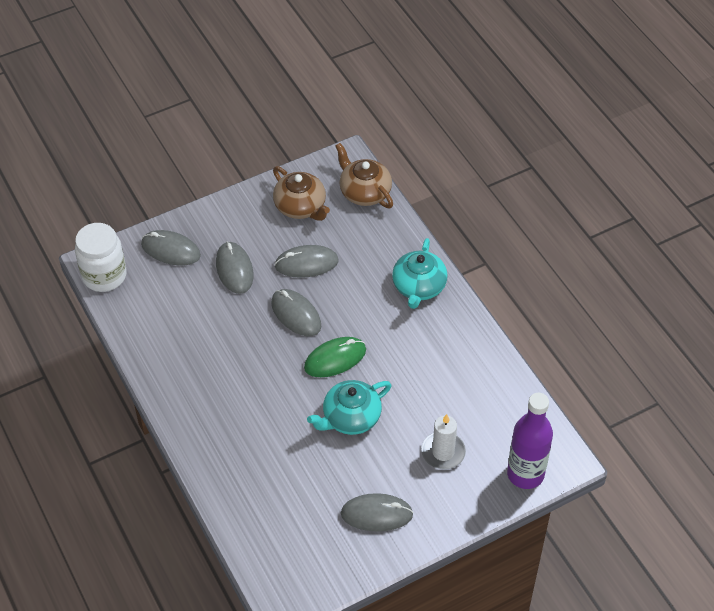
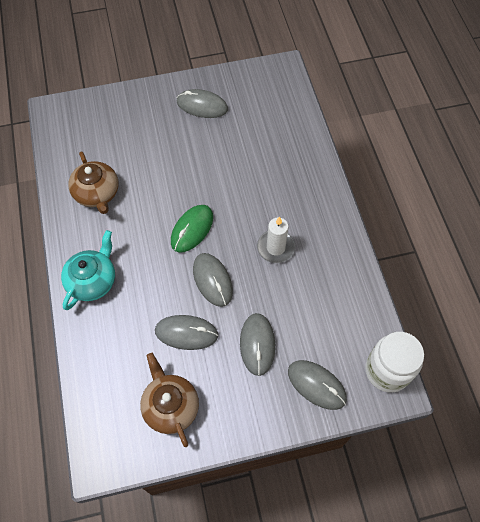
camera: 165 degrees left, 10 degrees up
(335, 359) = (192, 229): green mouse -> green mouse turned 45 degrees counterclockwise
(350, 417) = (196, 177): turquoise teapot -> none
(364, 192) = (98, 408): brown teapot -> brown teapot (97, 193)
(443, 452) = (136, 136): white candle -> white candle (275, 247)
(525, 474) = (85, 108): purple bottle -> none

